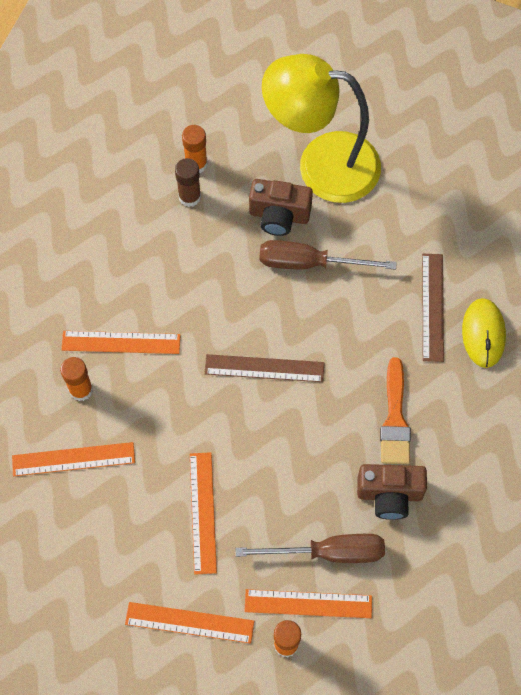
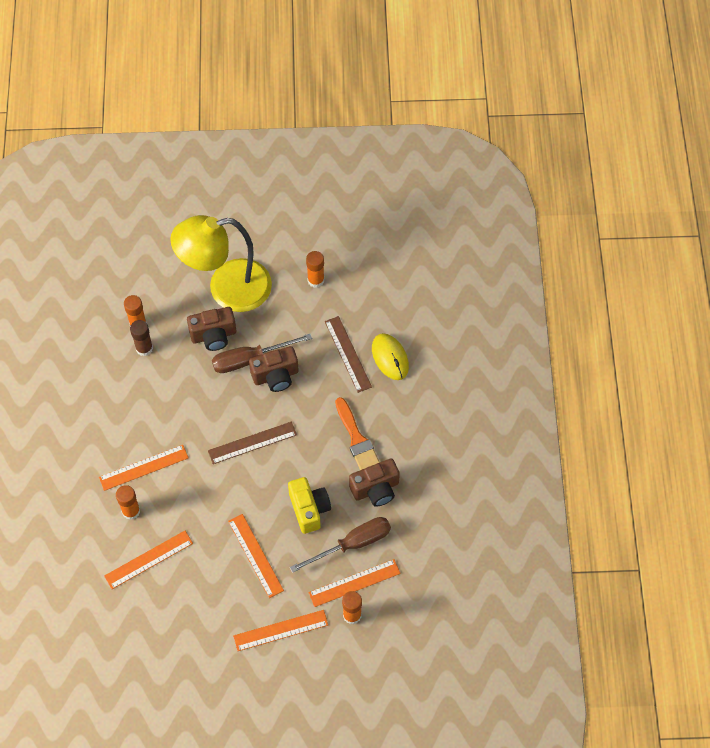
camera: 25 degrees left, 5 degrees down
(295, 483) = (309, 509): none -> yellow camera
(331, 297) = (276, 376): none -> brown camera
(434, 198) = (316, 280): none -> orange glue stick

